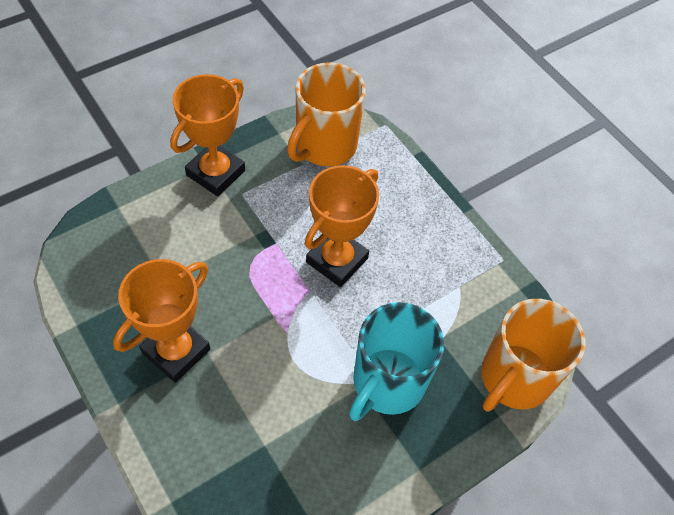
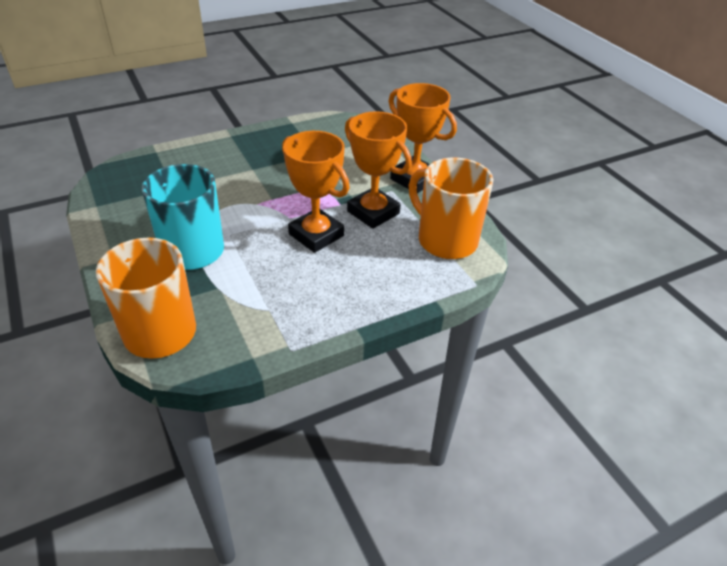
camera: 100 degrees right, 15 degrees down
(176, 351) = (259, 156): orange trophy -> orange trophy (373, 212)

